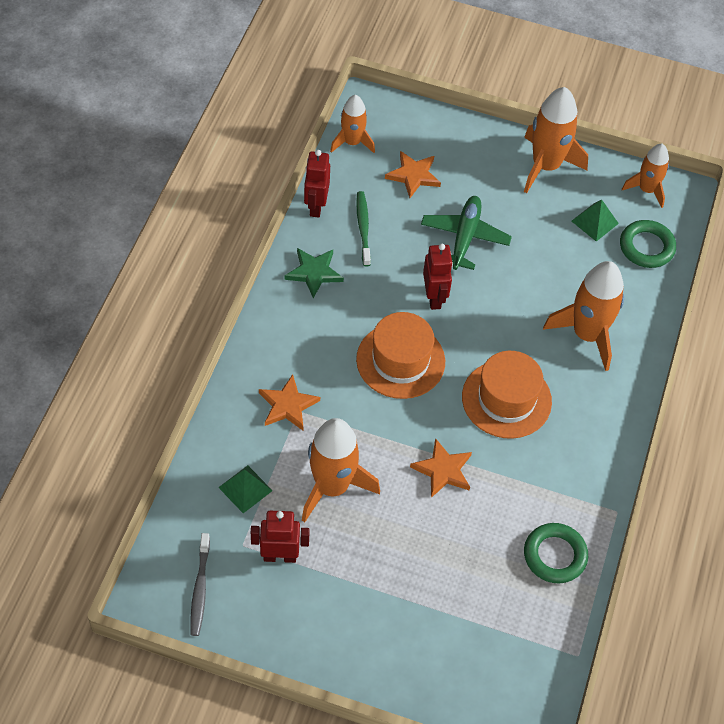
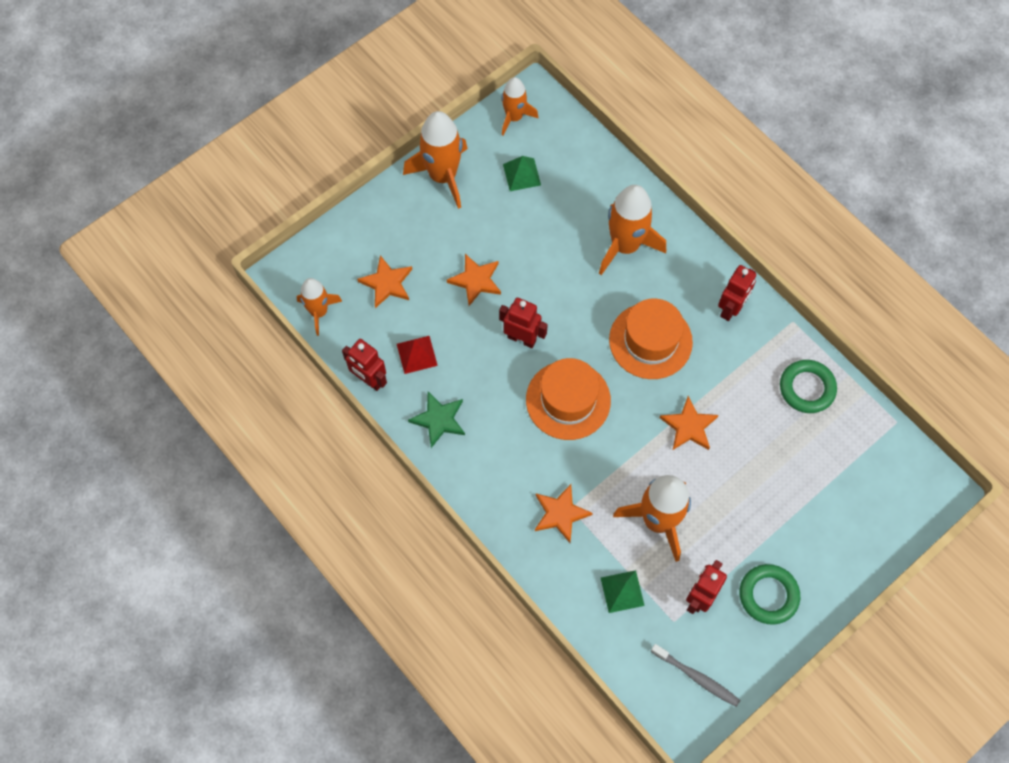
camera: 55 degrees left, 10 degrees up
(363, 228) = (417, 354): green toothbrush -> red pyramid
(464, 237) = (476, 280): green plane -> orange star
(589, 451) = (731, 309): none -> red robot
(646, 247) = (569, 152): green ring -> green ring (768, 595)

